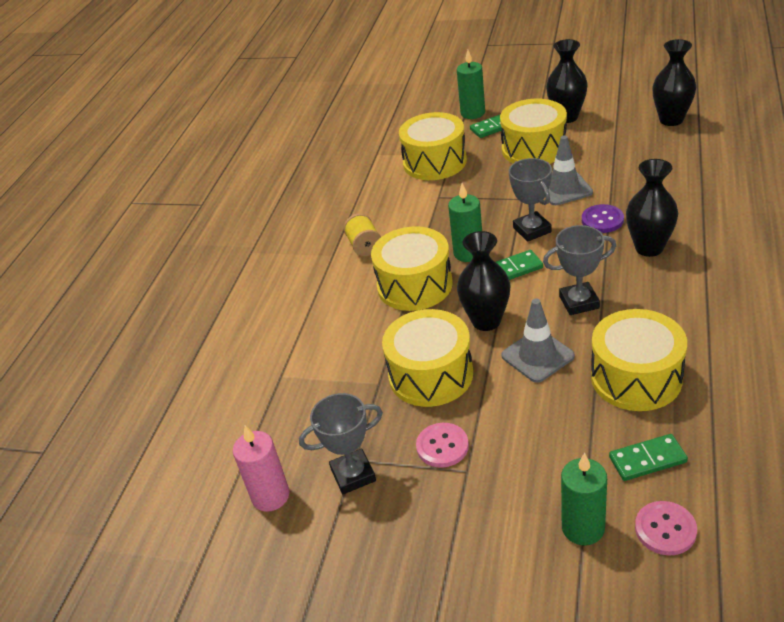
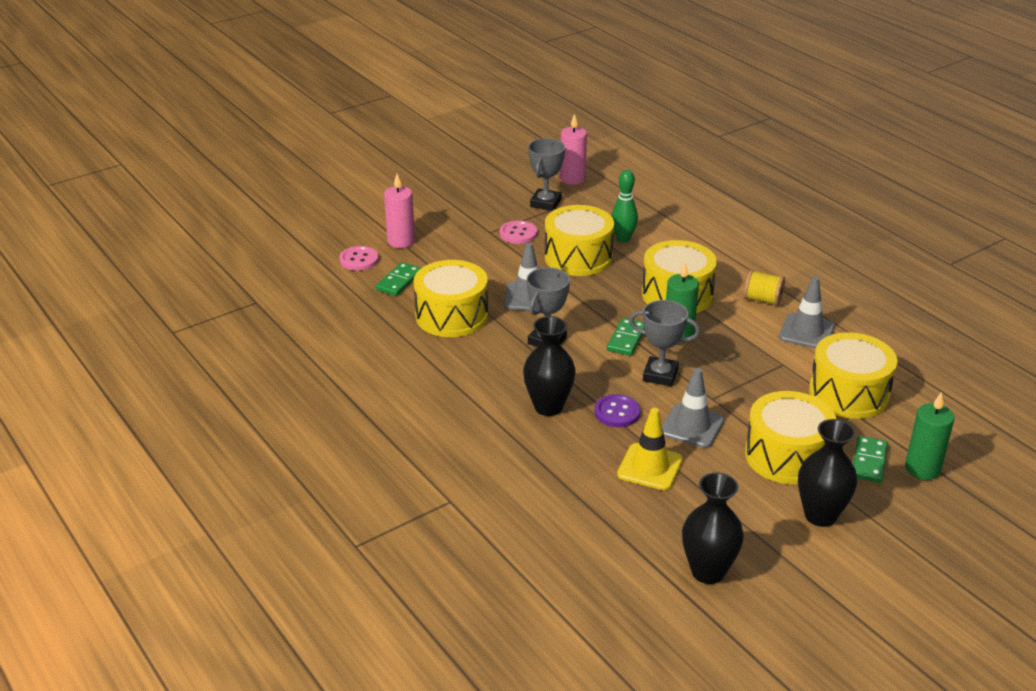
camera: 125 degrees right, 5 degrees down
(361, 370) = (623, 239): none -> green bowling pin
(383, 208) = (806, 332): none -> grey traffic cone
(486, 321) = (592, 299): black vase -> none
(583, 528) = (401, 241): green candle -> pink candle
(629, 179) = (650, 467): none -> yellow traffic cone

